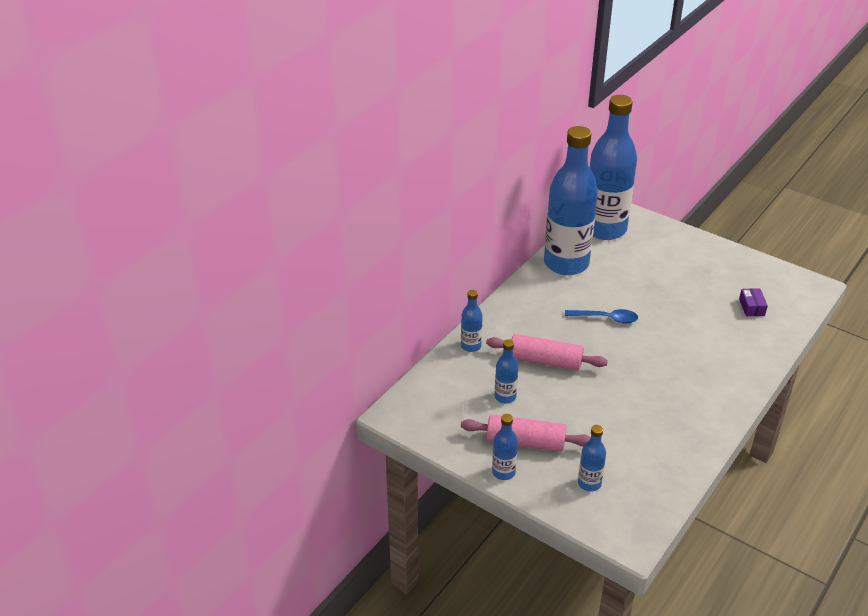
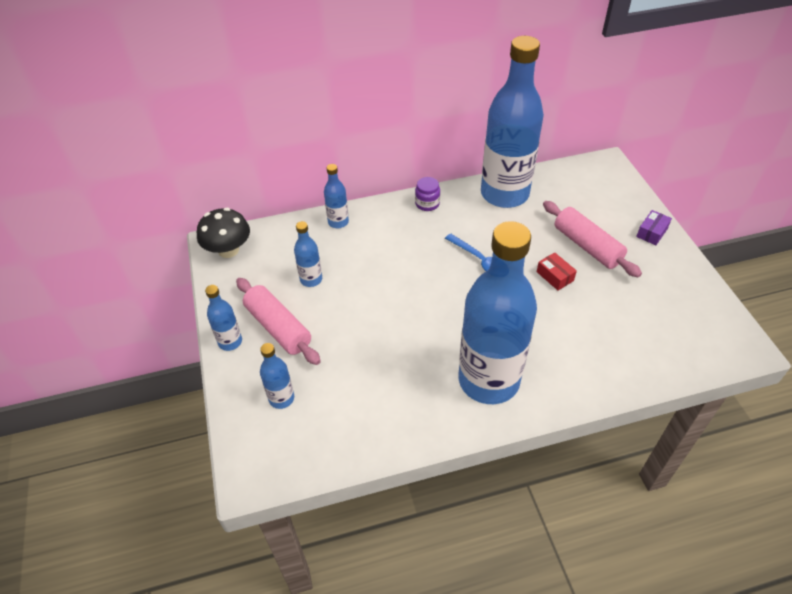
camera: 40 degrees right, 10 degrees up
(411, 413) = (228, 250): none -> black mushroom
(520, 298) = (427, 204): none -> purple jar
(545, 361) = (381, 268): pink rolling pin -> pink rolling pin (587, 246)
(604, 229) = (578, 181): blue bottle -> blue bottle (488, 380)
(664, 302) = (555, 276): none -> red box
(751, 307) = (642, 329): purple box -> purple box (652, 232)

